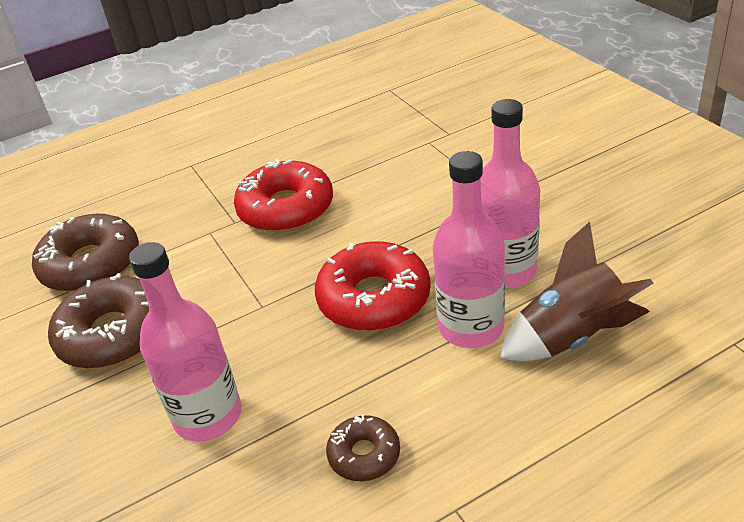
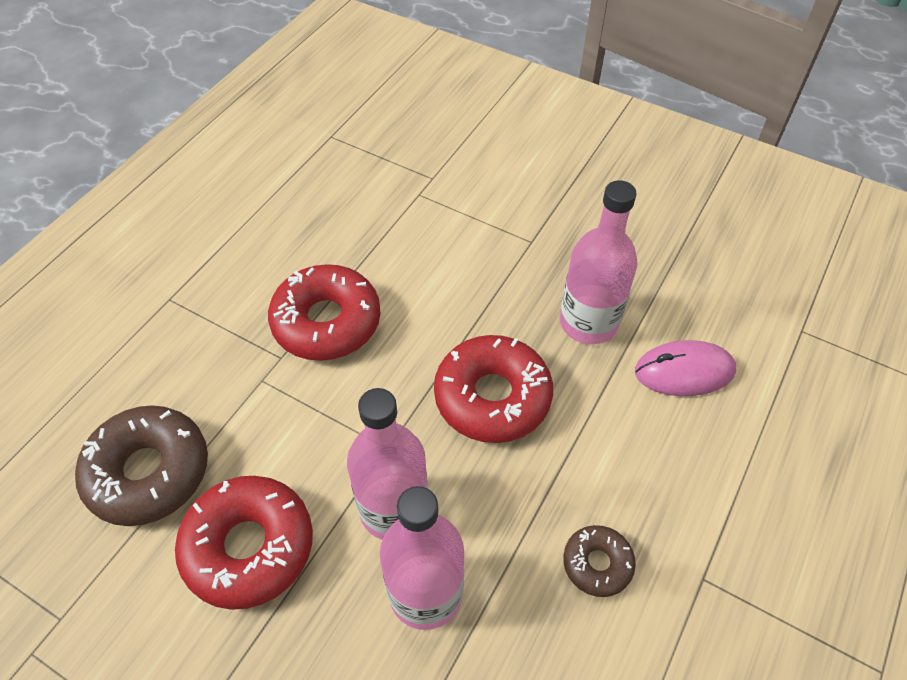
camera: 35 degrees left, 15 degrees up
(113, 334) = (249, 547): brown donut -> red donut
(471, 327) = (598, 394): pink bottle -> pink bottle (394, 509)
(571, 336) = (684, 371): brown rocket -> pink mouse

